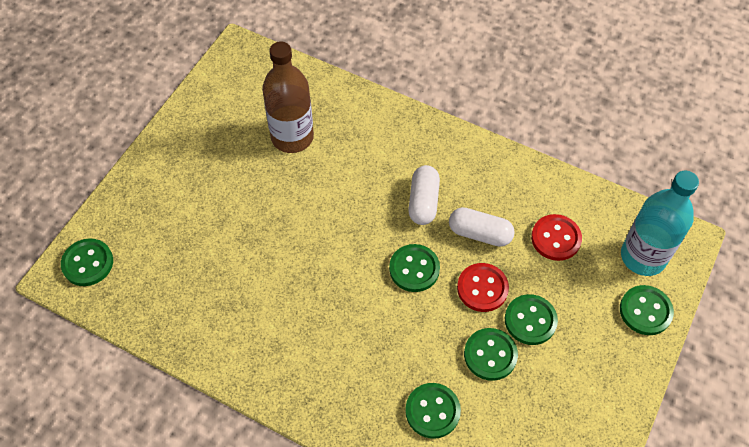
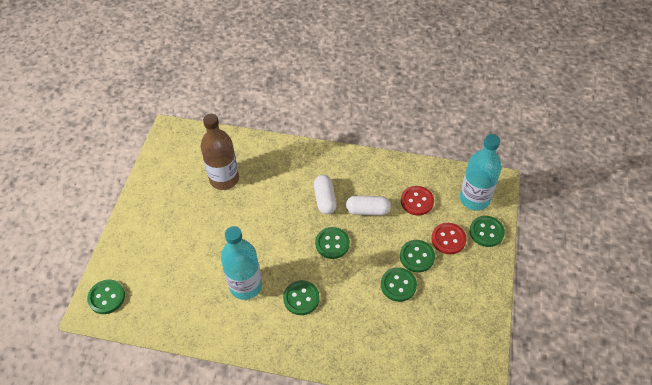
camera: 15 degrees left, 5 degrees down
(276, 297) = (245, 285): none -> turquoise bottle
(432, 411) = (372, 331): green button -> green button (301, 298)
(482, 288) = (380, 244): red button -> red button (448, 239)

